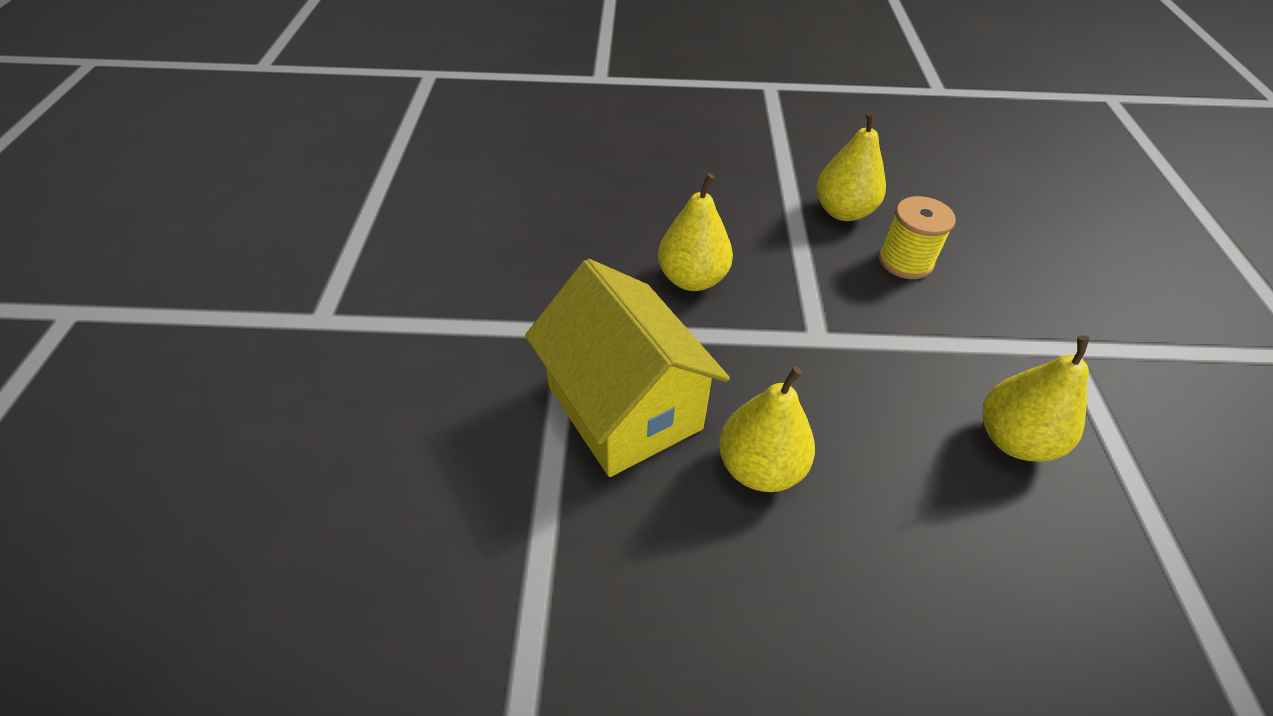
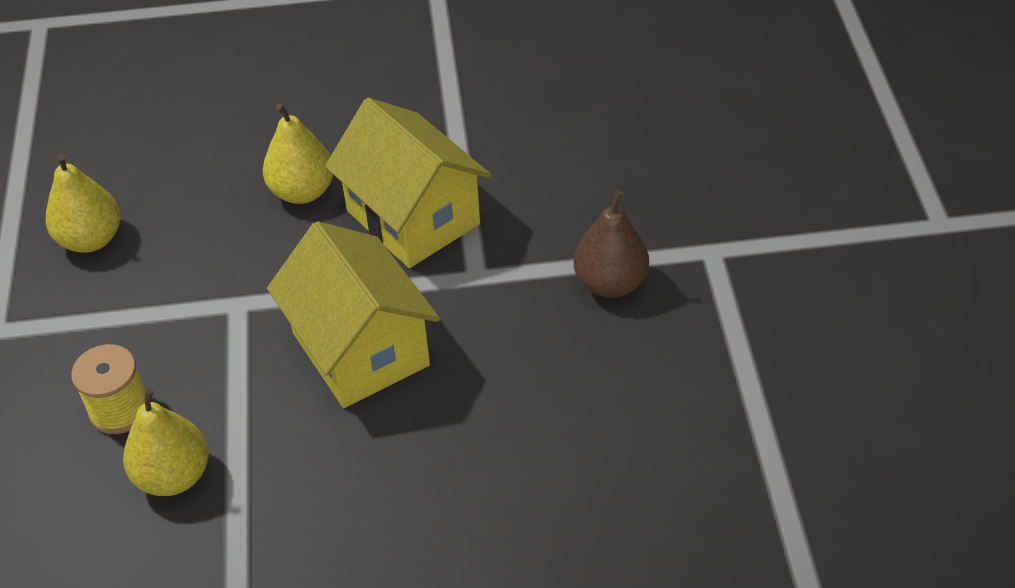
camera: 175 degrees right, 0 degrees up
(438, 303) = (610, 283): none -> brown pear
(692, 279) = (360, 349): yellow pear -> yellow house

